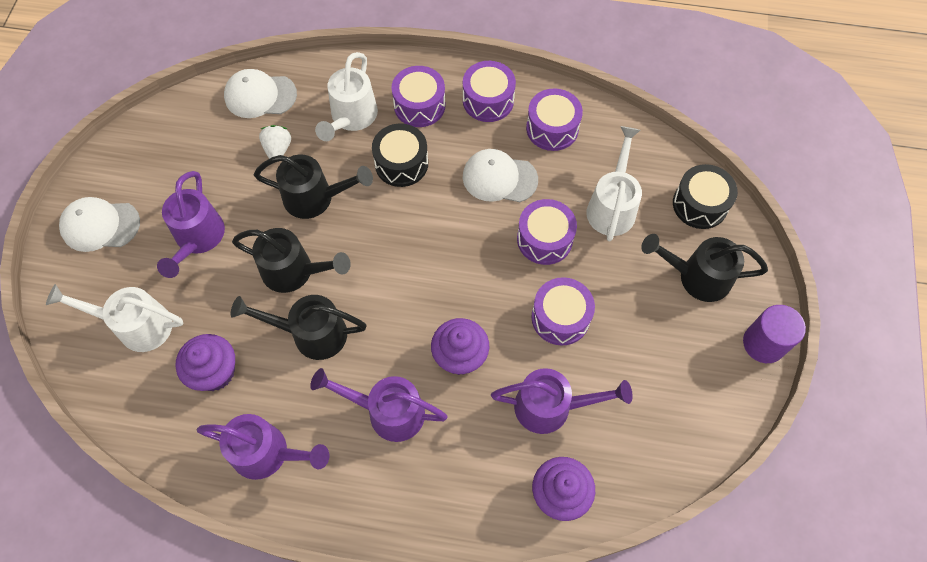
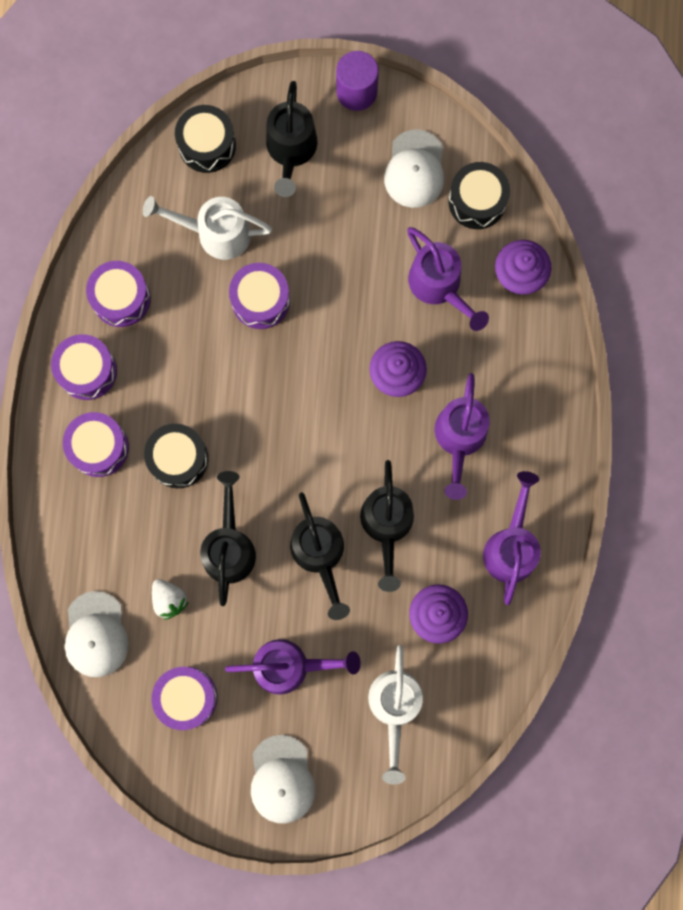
camera: 95 degrees left, 15 degrees up
(278, 149) = (169, 599): white strawberry -> white strawberry turned 120 degrees counterclockwise
(294, 272) = (319, 554): black watering can -> black watering can turned 150 degrees clockwise
(351, 118) = (120, 523): white watering can -> none
(499, 178) = (189, 351): white cap -> white cap (415, 169)
(551, 407) = (439, 286): purple watering can -> purple watering can turned 150 degrees clockwise
(560, 317) = (347, 281): purple drum -> purple drum (186, 697)
(645, 456) = (477, 201): none -> black drum

